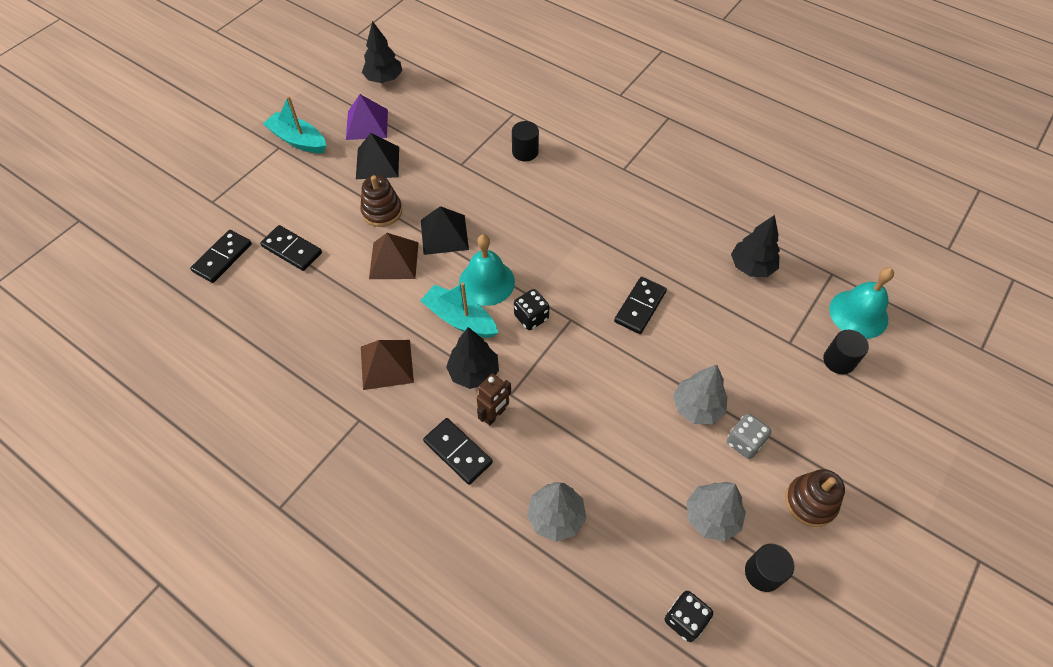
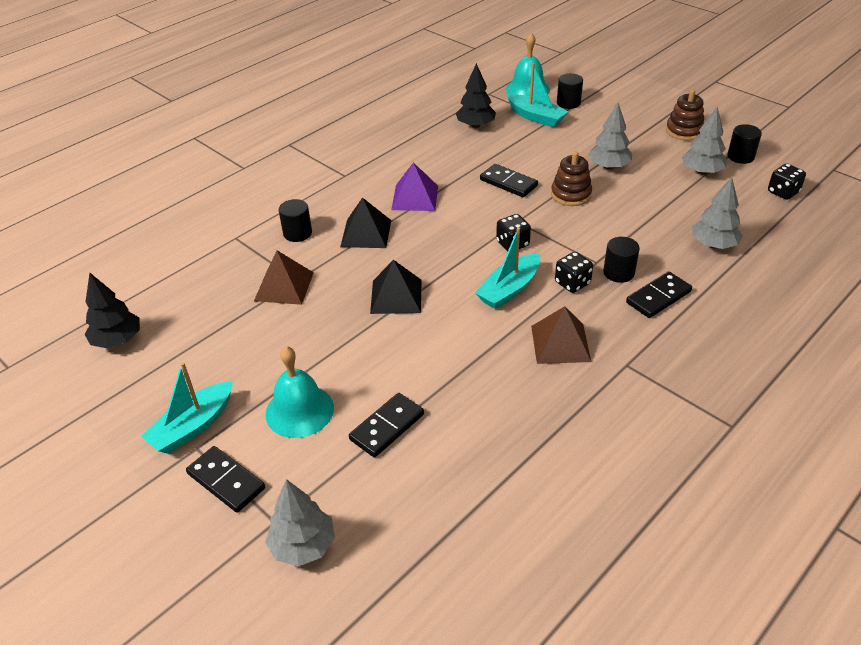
camera: 80 degrees left, 15 degrees down
(191, 220) = (303, 546): none -> grey tree
(222, 258) = (384, 501): black domino -> black domino (226, 481)
(367, 124) = (195, 357): purple pyramid -> purple pyramid (415, 197)
(377, 162) = (267, 347): black pyramid -> black pyramid (366, 233)
(382, 211) = (348, 344): brown stacking toy -> brown stacking toy (571, 194)
(394, 260) = (423, 336): brown pyramid -> brown pyramid (284, 286)
(473, 372) = (572, 283): black tree -> black dice
(486, 282) = (466, 269): turquoise bell -> turquoise bell (299, 410)
(494, 415) = (618, 273): brown robot -> black cylinder
(744, 442) = (639, 150): grey dice -> none
(791, 326) = (536, 117): none -> turquoise boat

